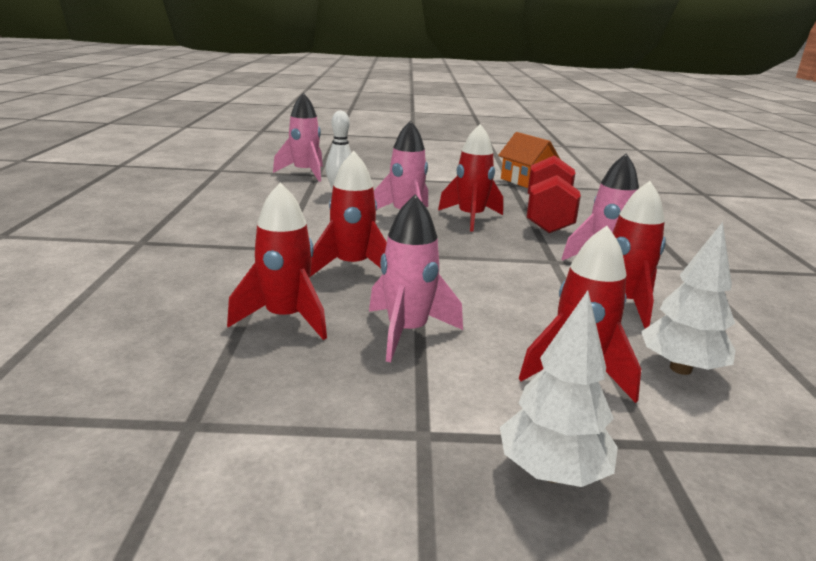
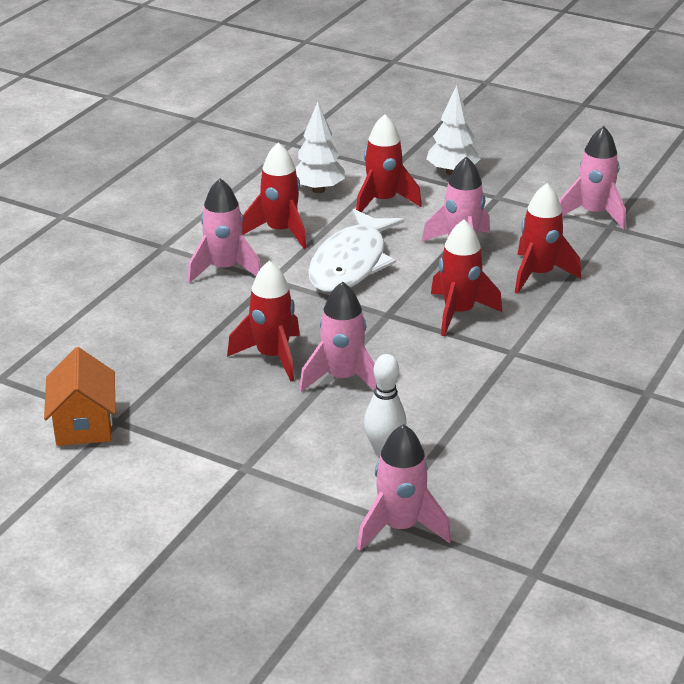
camera: 150 degrees left, 10 degrees up
(228, 444) = (593, 214): none -> pink rocket
(505, 288) = (351, 263): none -> white fish
(548, 217) = (180, 339): red dumbbell -> none

